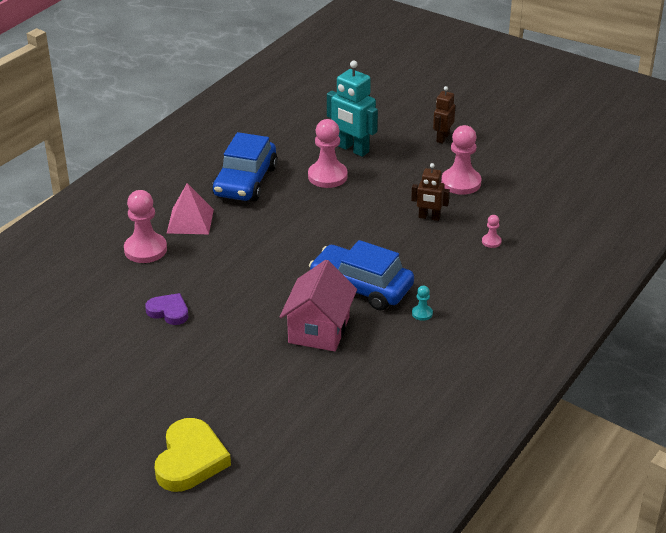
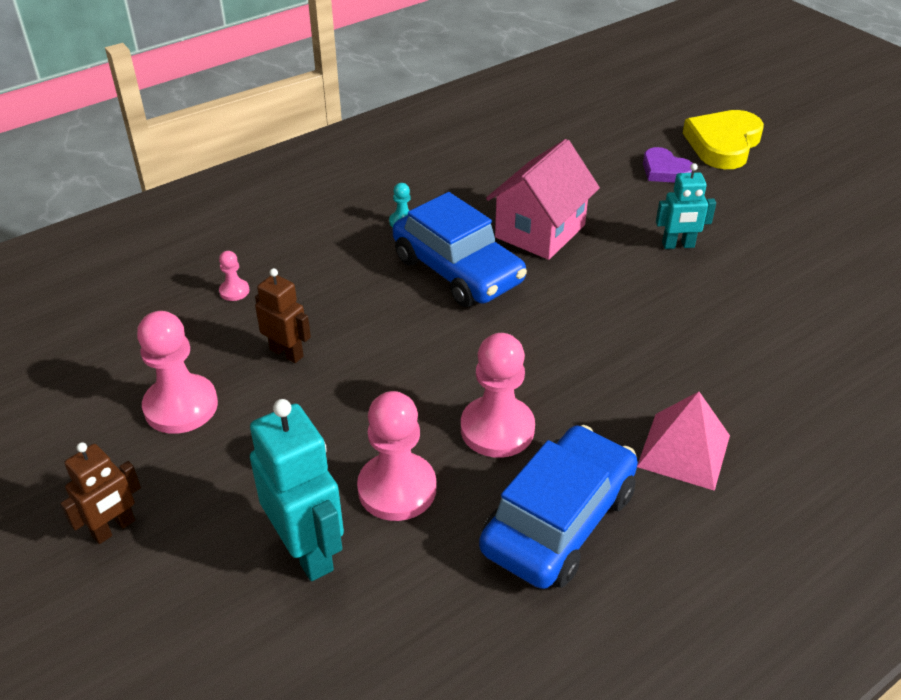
camera: 160 degrees left, 5 degrees up
(145, 249) = (768, 410): pink pawn -> pink pawn (497, 429)
(169, 311) = (735, 298): purple heart -> purple heart (665, 170)
(214, 343) = (678, 245): none -> turquoise robot

